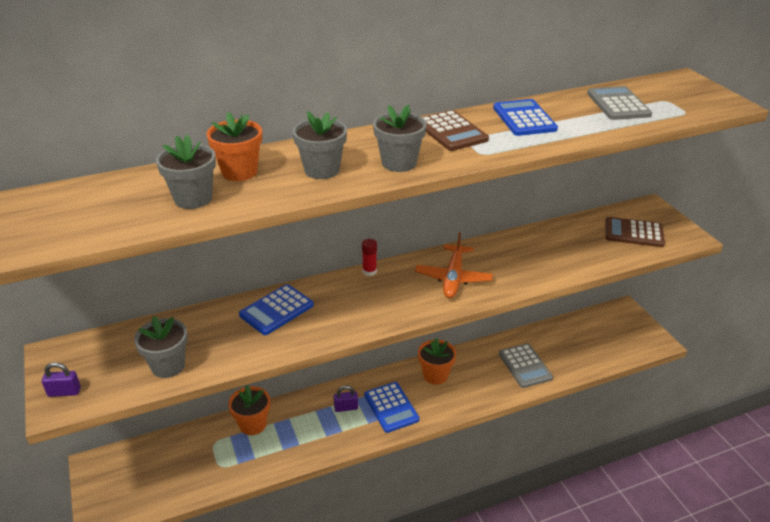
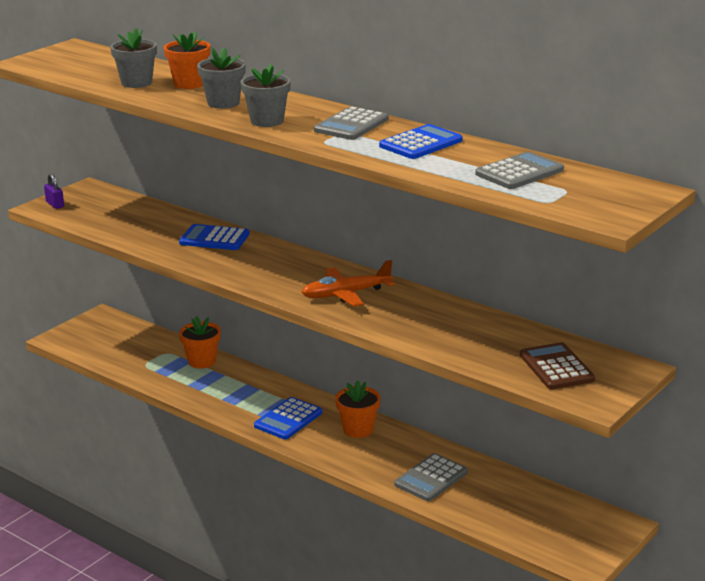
camera: 60 degrees right, 10 degrees down
(168, 366) = (111, 224): grey flower pot -> none
(346, 408) = (264, 397): purple padlock -> none
(369, 271) = (311, 257): red glue stick -> none
(451, 132) = (351, 125): brown calculator -> grey calculator

